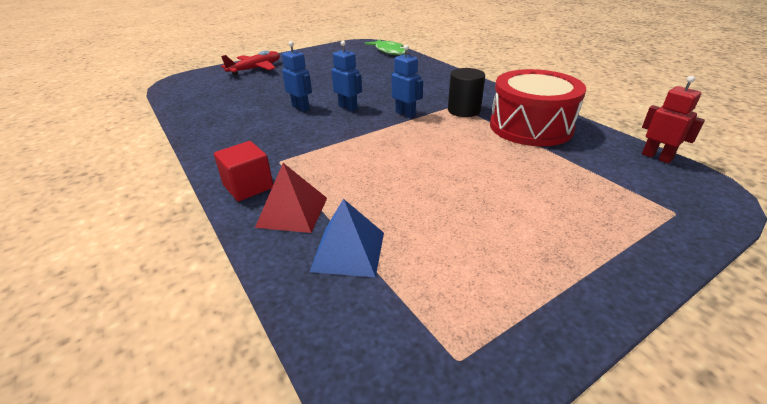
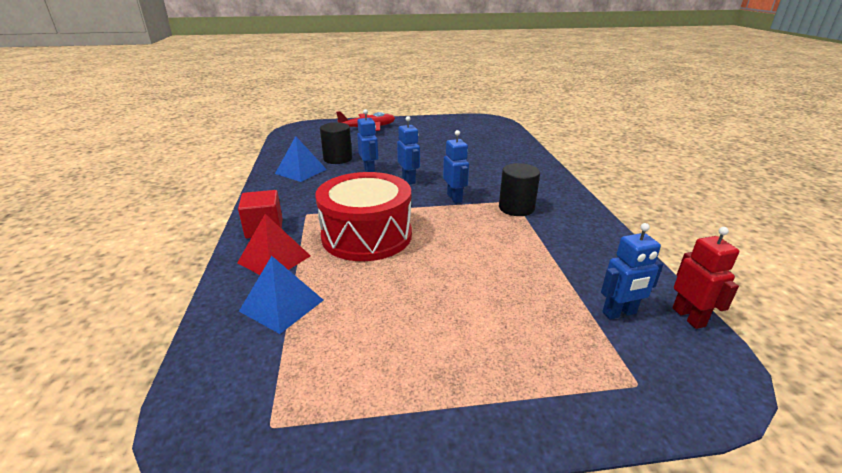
camera: 25 degrees right, 5 degrees down
(227, 123) = (301, 171): none -> blue pyramid
(255, 103) = (338, 159): none -> black cylinder
(389, 51) = (505, 132): green fish -> none
(530, 126) = (570, 242): red drum -> red drum (367, 235)
(615, 168) = (619, 313): none -> blue robot

